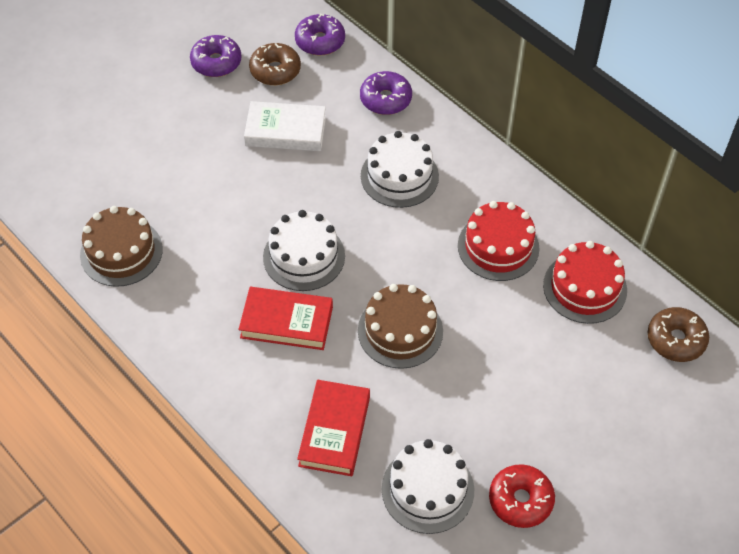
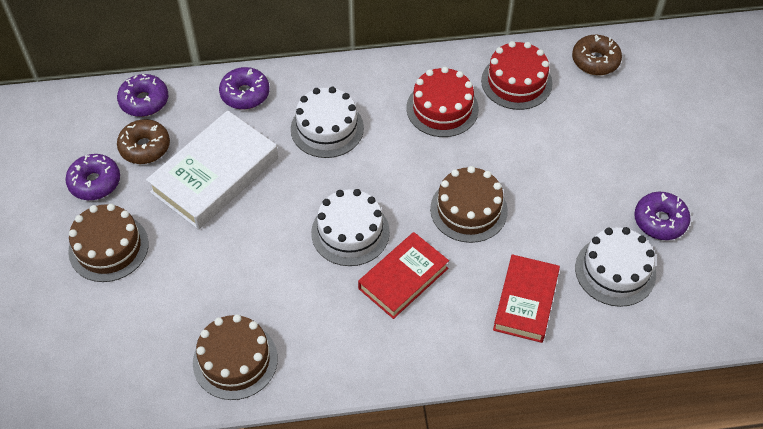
camera: 55 degrees left, 0 degrees up
(164, 109) = (108, 247): none -> brown cake
(285, 131) = (215, 175): white book -> white book, size x1.51
(334, 431) = (526, 301): red book -> red book turned 60 degrees clockwise
(520, 500) = (660, 221): red donut -> purple donut

